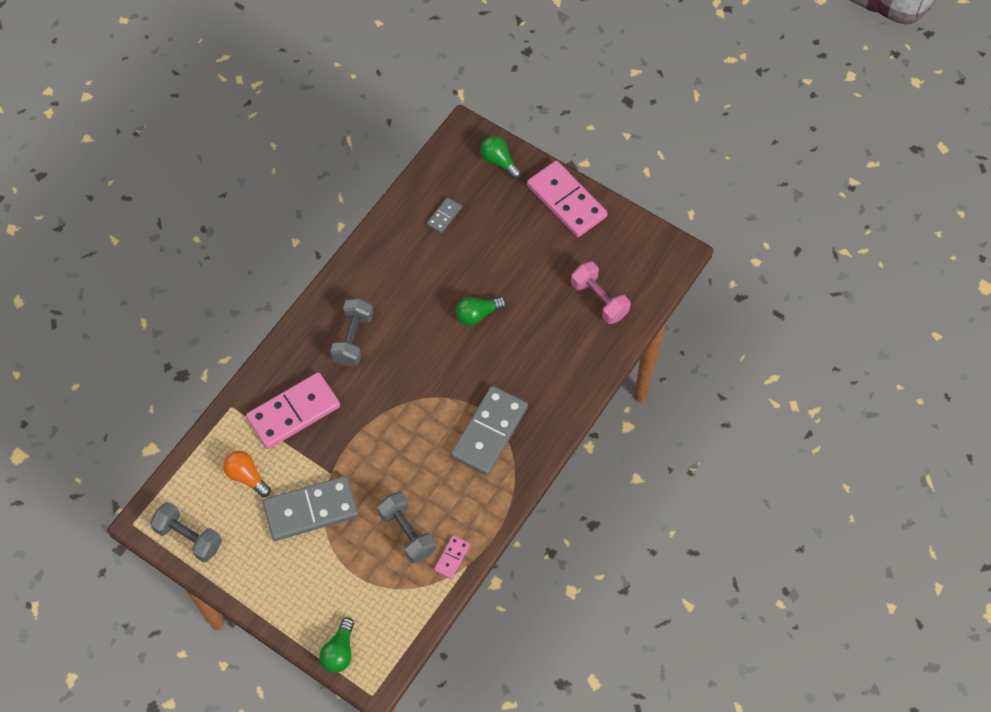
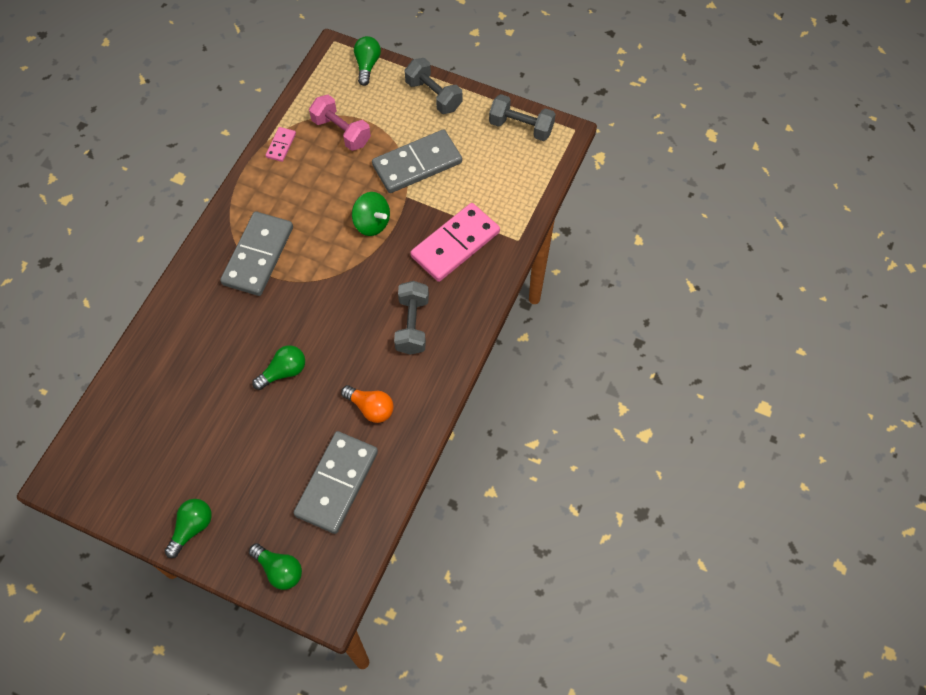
camera: 170 degrees right, 0 degrees up
(246, 476) = (484, 182): orange light bulb -> orange light bulb (371, 408)
(371, 449) = (372, 223): none -> green spinning top
(407, 532) = (325, 159): grey dumbbell -> grey dumbbell (433, 95)
(444, 216) = (337, 483): grey domino -> grey domino, size x2.19
(566, 201) = (192, 528): pink domino -> green light bulb
(599, 299) = (150, 410): pink dumbbell -> pink dumbbell (341, 132)

